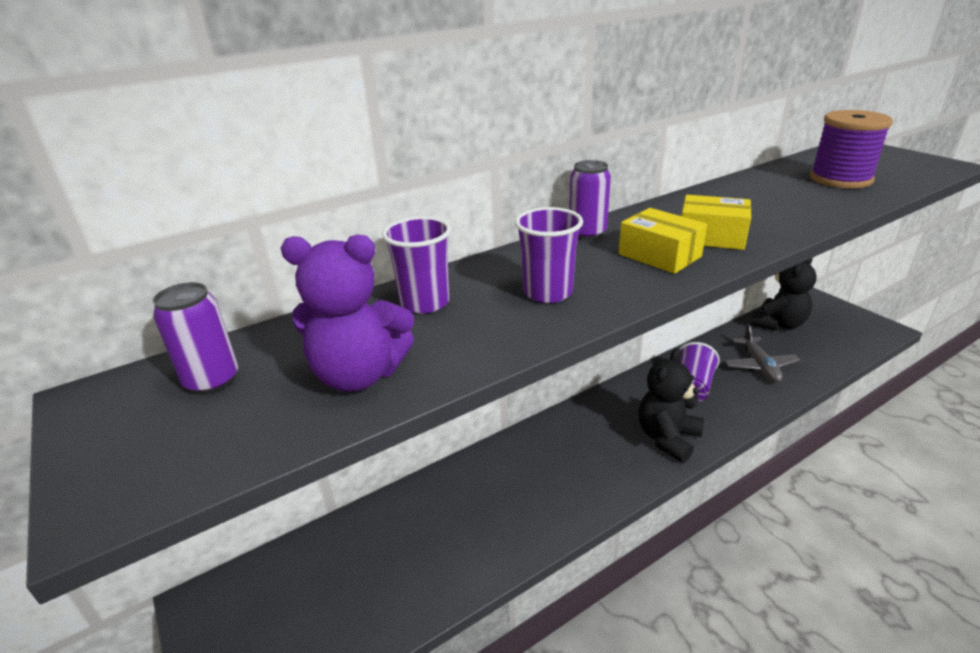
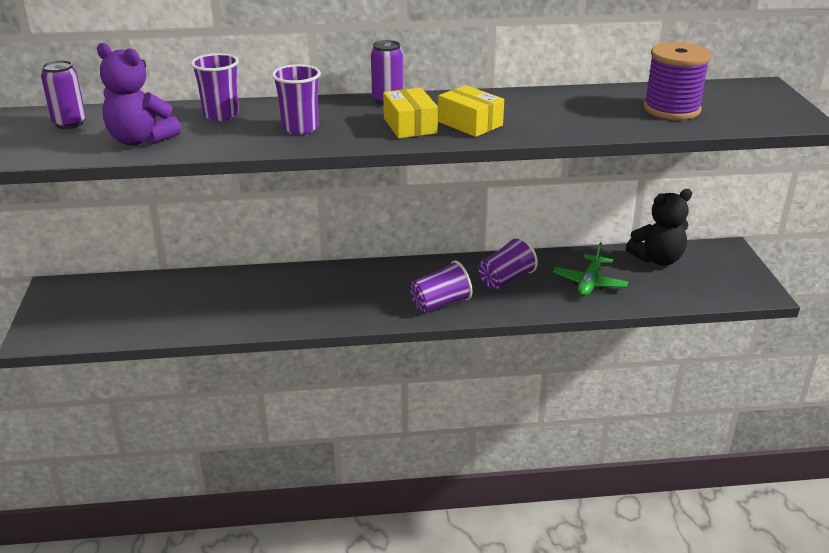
camera: 25 degrees right, 0 degrees up
(667, 438) = (440, 303): black teddy bear -> purple cup
(759, 366) = (589, 283): grey plane -> green plane

